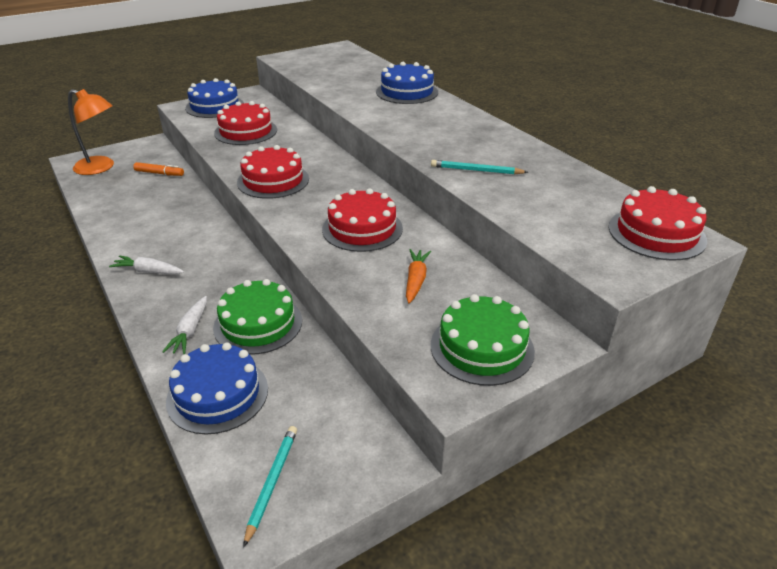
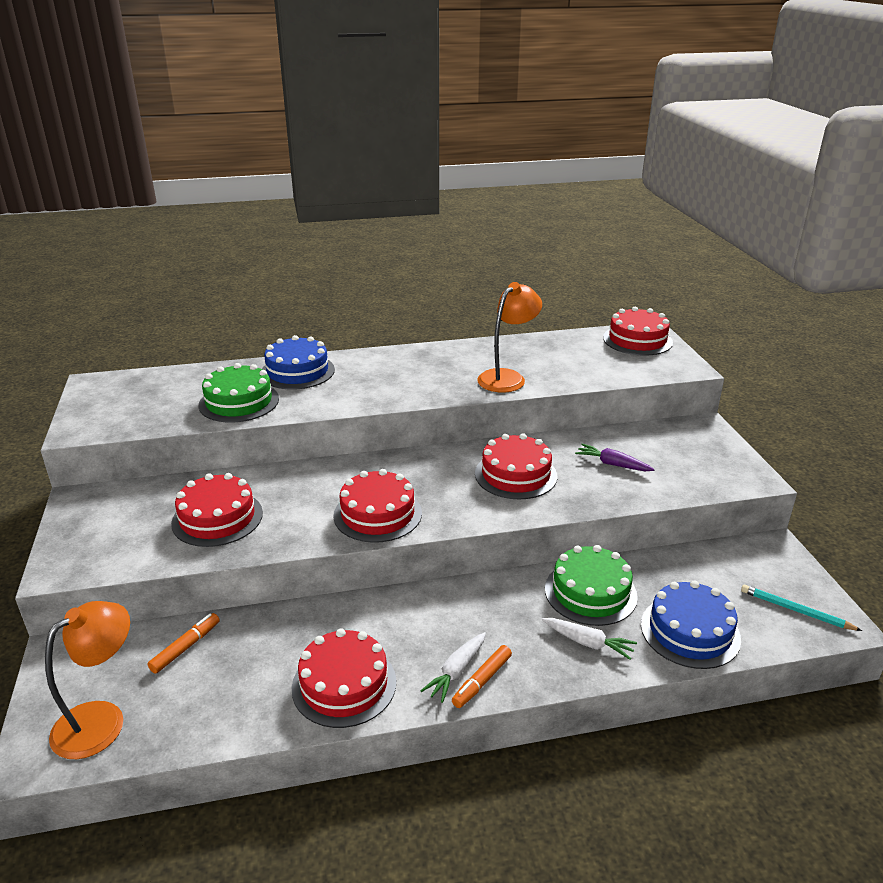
camera: 70 degrees left, 5 degrees down
(132, 231) = (344, 684): none -> red cake
(139, 284) = (482, 681): none -> orange marker
(215, 106) = (96, 536): blue cake -> none
(416, 280) = (612, 464): orange carrot -> purple carrot
(476, 170) = (507, 377): turquoise pencil -> orange lamp
(482, 347) = (707, 455): green cake -> green cake (239, 402)

